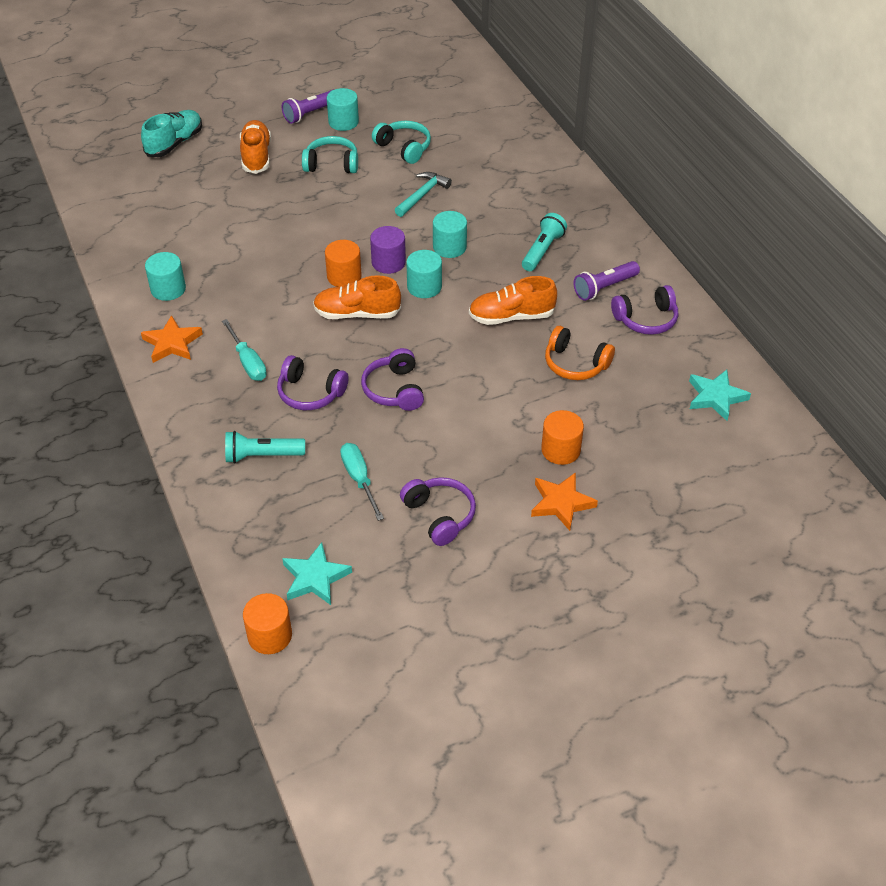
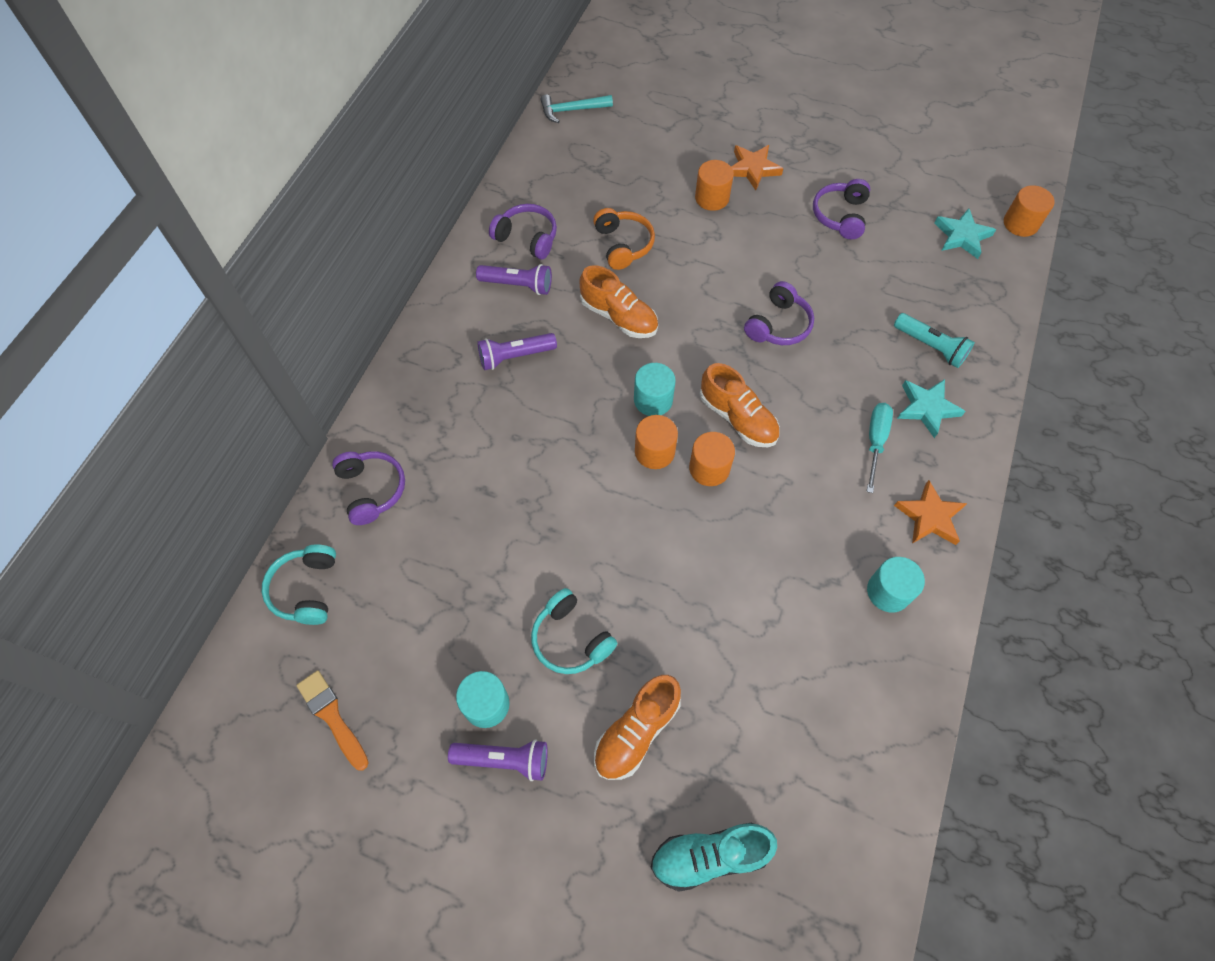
camera: 135 degrees left, 15 degrees up
(310, 393) = (847, 372): purple headphones -> purple headphones (372, 490)
(359, 479) = (872, 277): turquoise screwdriver -> none
(388, 262) = (654, 451): purple cylinder -> orange cylinder
(404, 148) = (474, 596): turquoise headphones -> turquoise headphones (306, 589)
(409, 79) = (332, 717): none -> orange brush
(422, 195) = (533, 509): turquoise hammer -> turquoise hammer (571, 110)
(449, 247) = (584, 424): turquoise cylinder -> none
(542, 250) = (515, 356): turquoise flashlight -> purple flashlight
(716, 397) = (566, 156): turquoise star -> turquoise star (927, 408)

